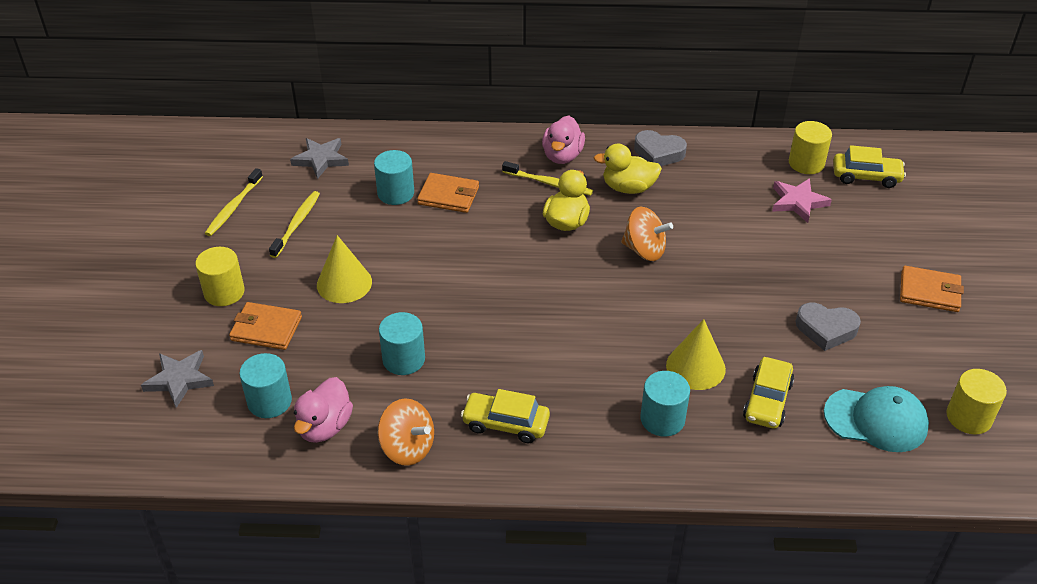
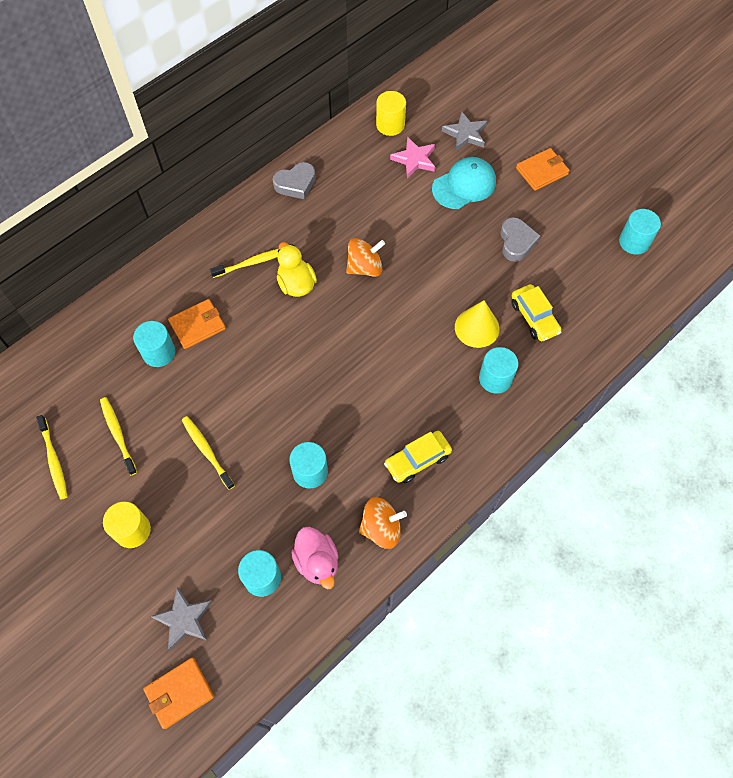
camera: 45 degrees left, 20 degrees up
(266, 329) = (196, 530): orange wallet -> orange wallet (179, 693)
(321, 159) = (71, 368): grey star -> grey star (465, 134)
(344, 283) = (207, 451): yellow cone -> yellow toothbrush
(562, 156) = (237, 233): pink duck -> none
(628, 188) = (306, 227): yellow duck -> none
(826, 329) = (516, 242): grey heart -> grey heart turned 60 degrees counterclockwise
(866, 176) = (432, 110): yellow car -> none
(876, 420) = (595, 282): turquoise cap -> turquoise cap (464, 185)
(969, 417) = (634, 242): yellow cylinder -> turquoise cylinder

